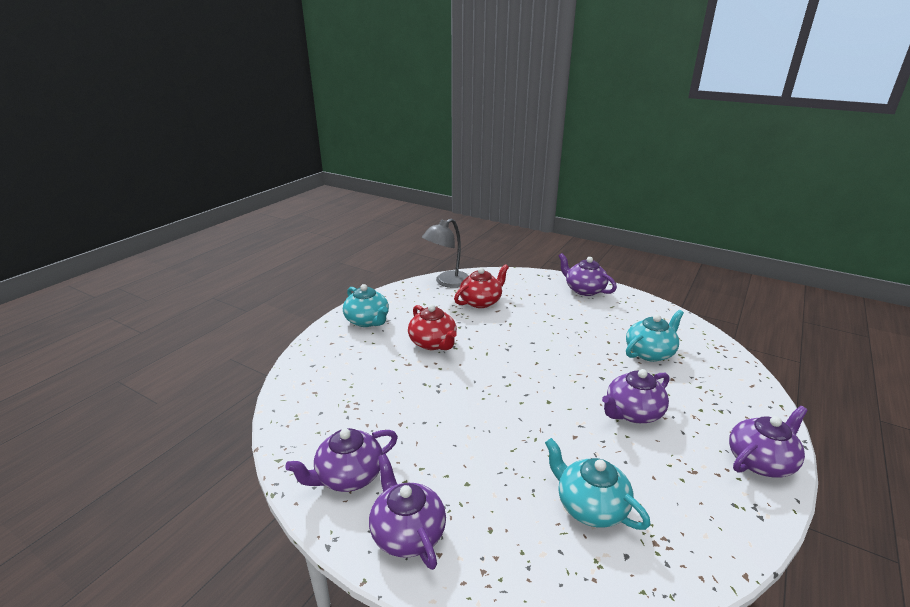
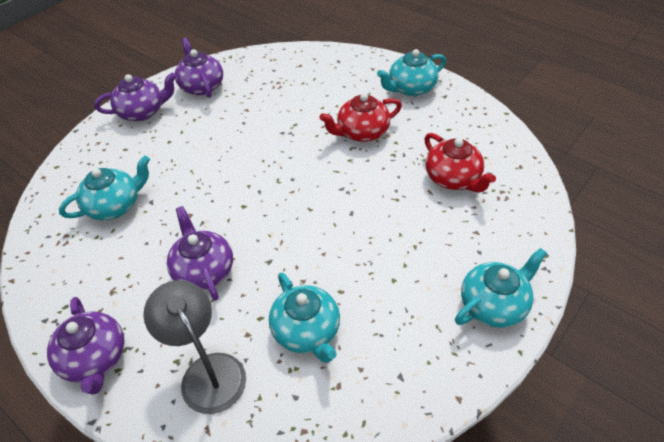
camera: 100 degrees right, 20 degrees up
(447, 282) = (507, 151): grey lamp -> grey lamp (207, 371)
(584, 290) = (494, 304): purple teapot -> turquoise teapot

